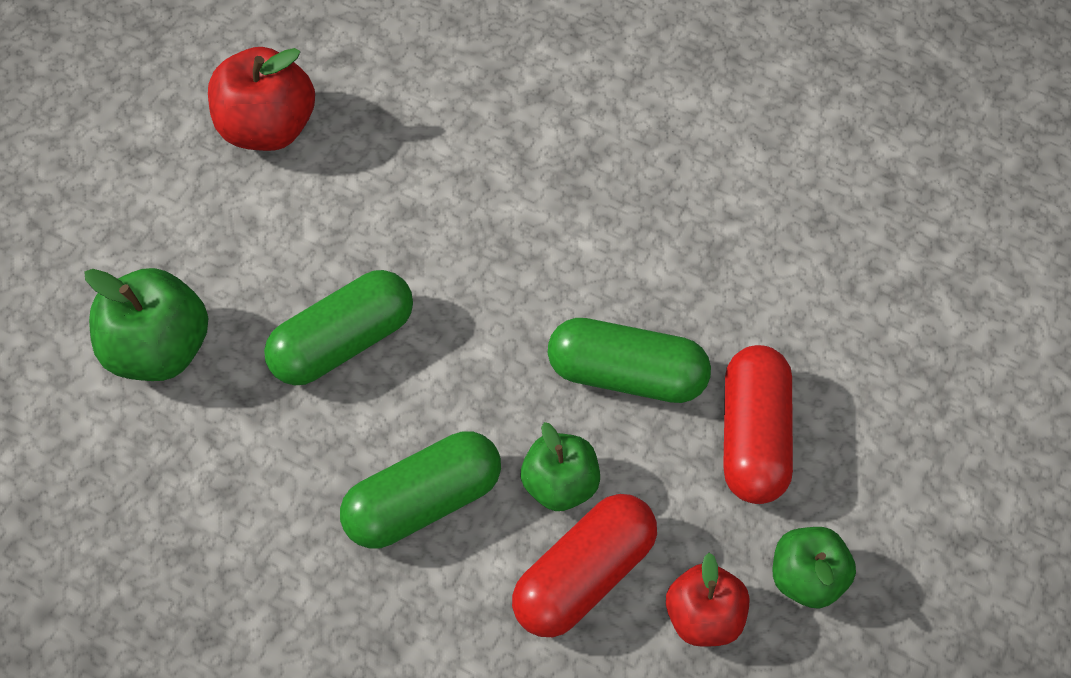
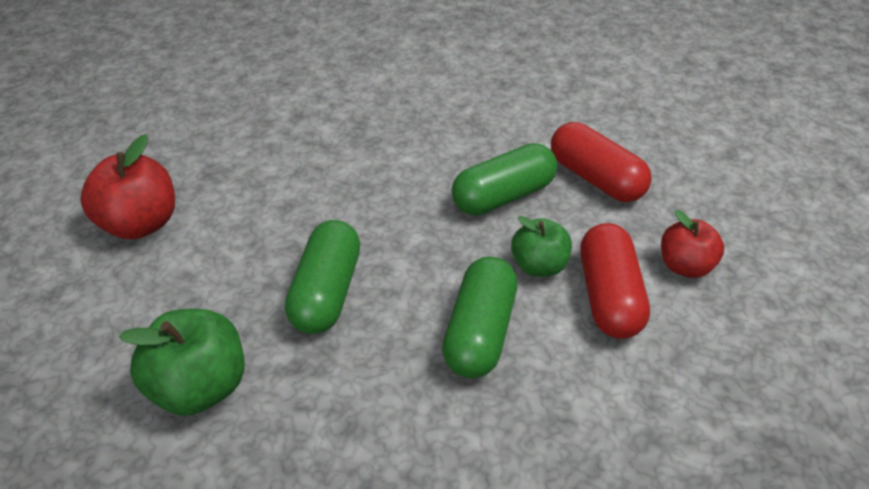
camera: 45 degrees left, 15 degrees down
(807, 578) = (699, 214): green apple -> none

